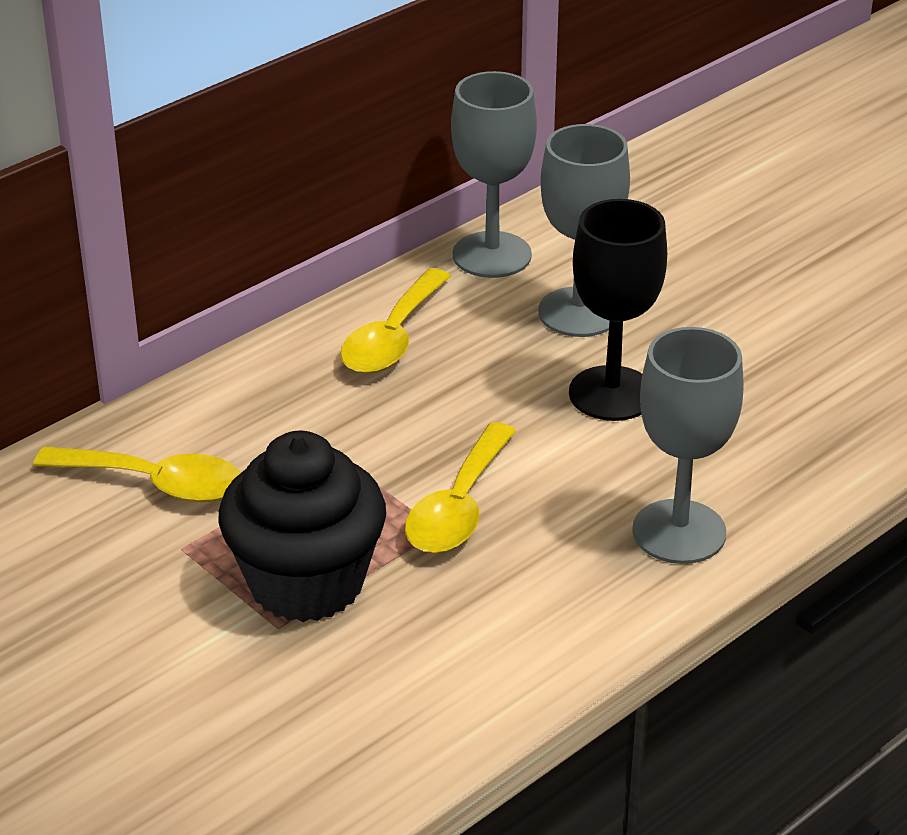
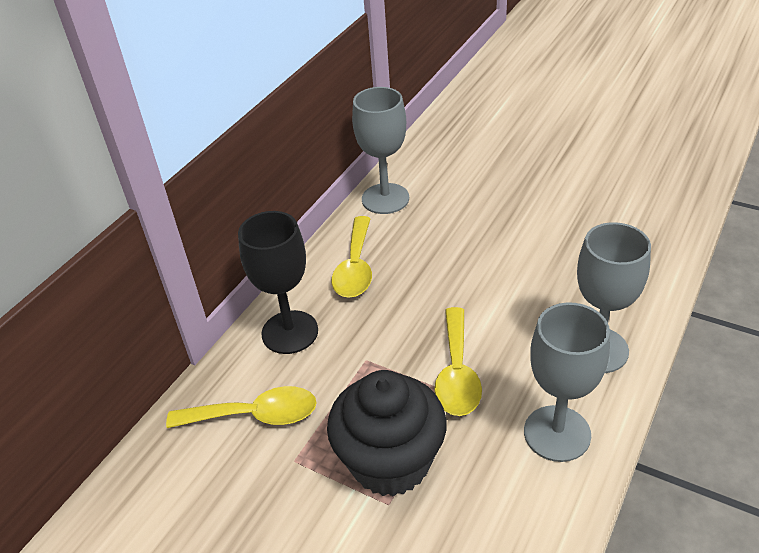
camera: 15 degrees left, 5 degrees up
(579, 312) = (454, 221): grey goblet -> grey goblet (557, 433)
(611, 394) = (503, 268): black goblet -> black goblet (290, 332)

